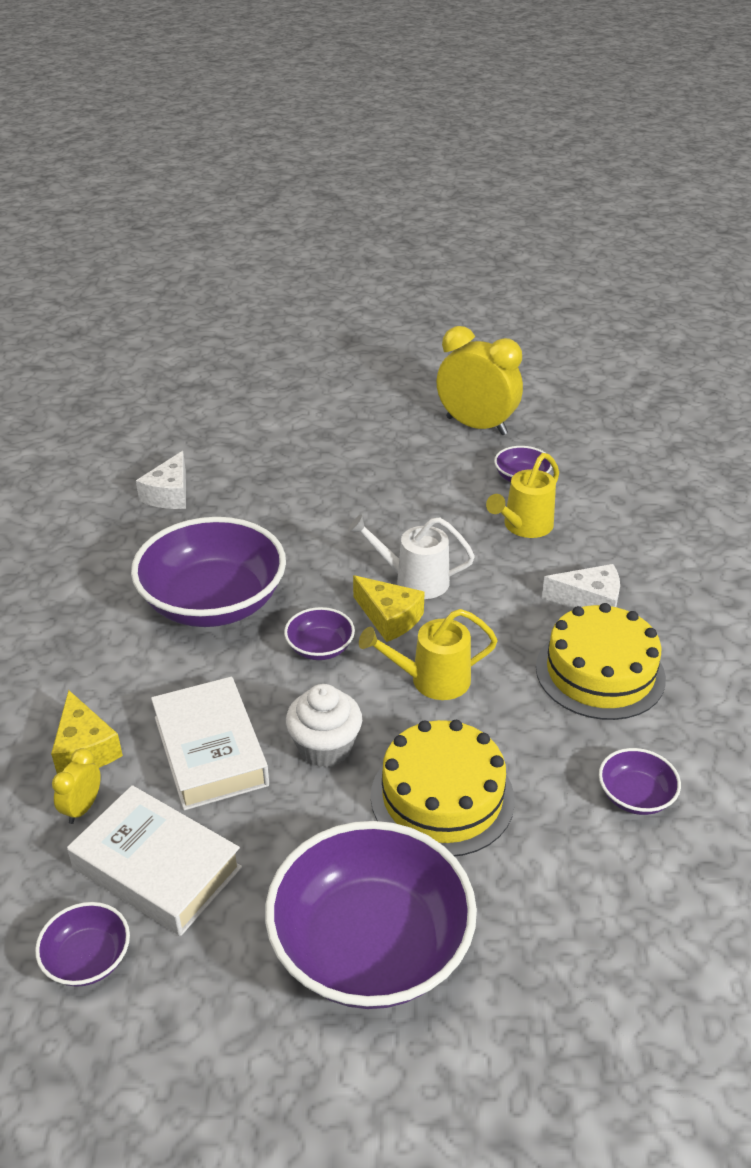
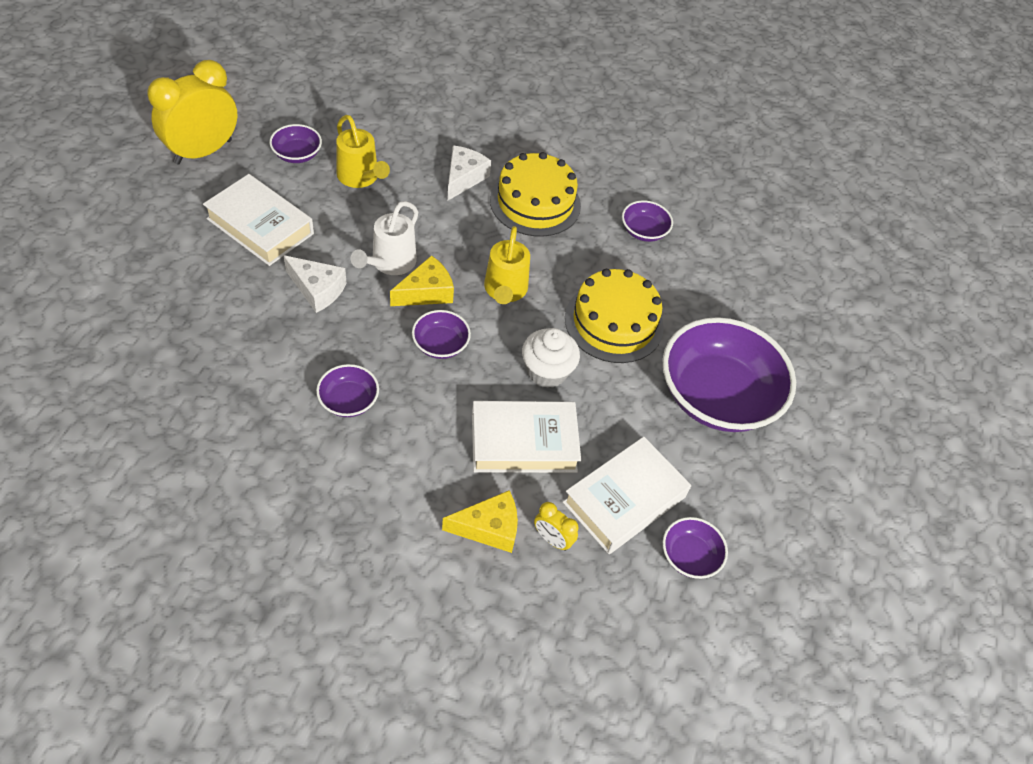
camera: 80 degrees left, 15 degrees up
(169, 494) = (160, 399): white cheese -> white cheese (317, 290)
(213, 602) = (349, 401): purple bowl -> purple bowl, size x0.44
(405, 485) = (260, 226): none -> white book

